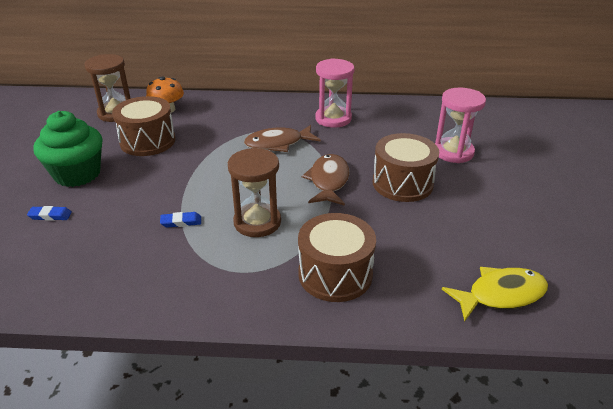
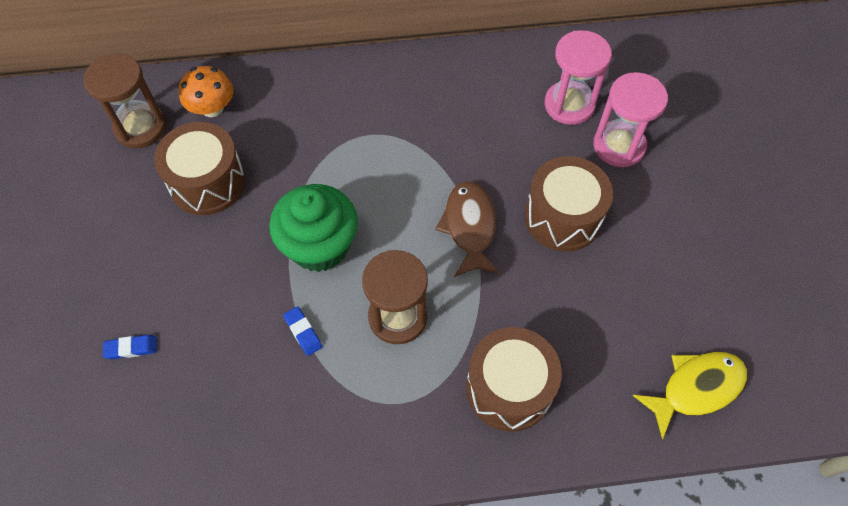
camera: 10 degrees left, 25 degrees up
(77, 174) = (135, 264): green cupcake -> green cupcake (319, 246)
(181, 222) = (303, 332): blue eraser -> blue eraser turned 75 degrees clockwise
(278, 144) = (387, 162): brown fish -> none
(333, 119) = (450, 97): pink hourglass -> pink hourglass (569, 105)

